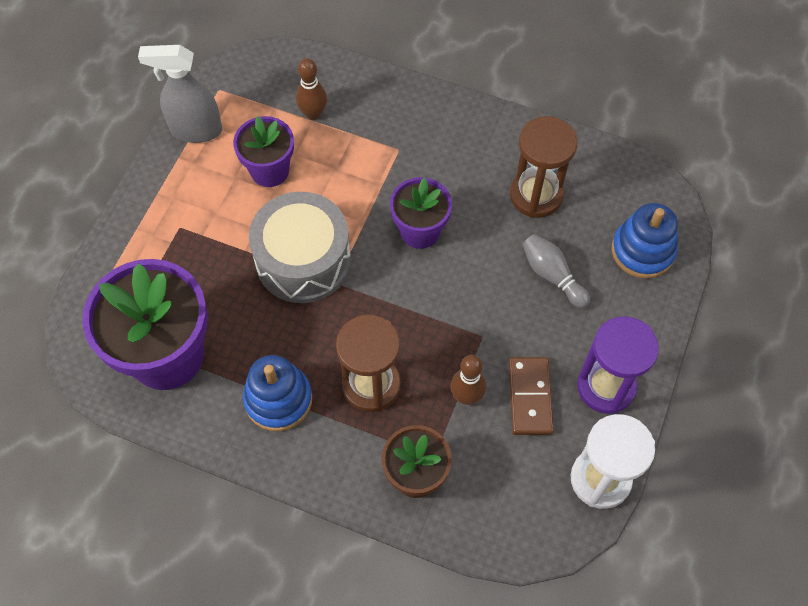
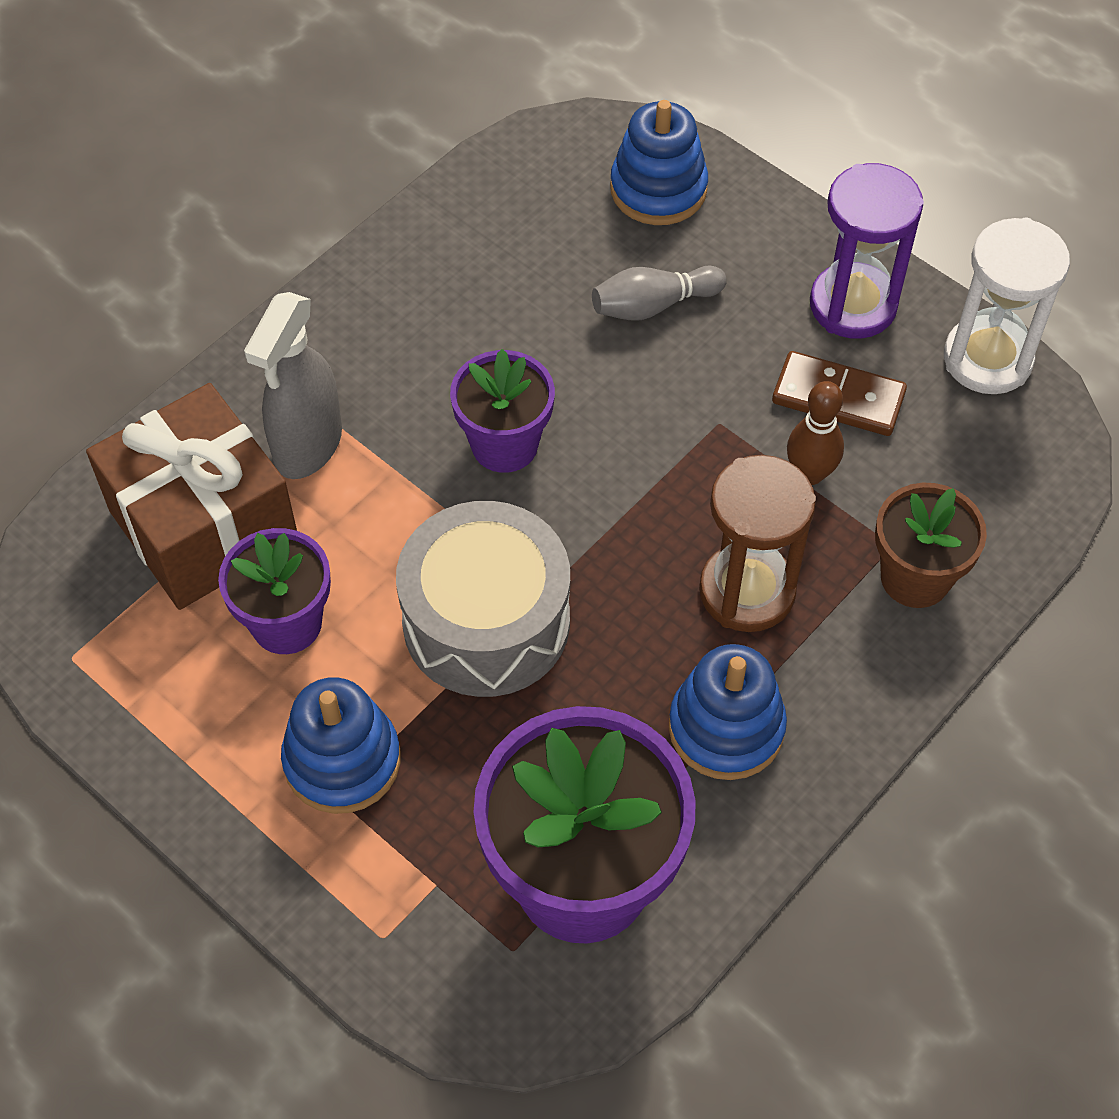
camera: 70 degrees left, 5 degrees down
(195, 130) = (140, 718): grey spray bottle -> grey spray bottle (307, 446)
(200, 223) = (342, 760): none -> blue stacking toy
(313, 114) = (203, 526): brown bowling pin -> brown gift
(536, 195) = (509, 278): brown hourglass -> none

